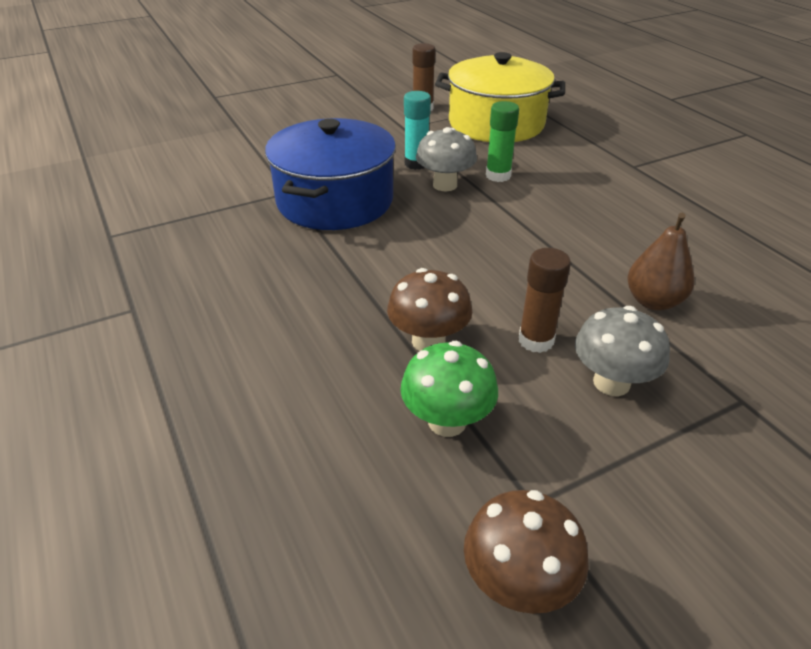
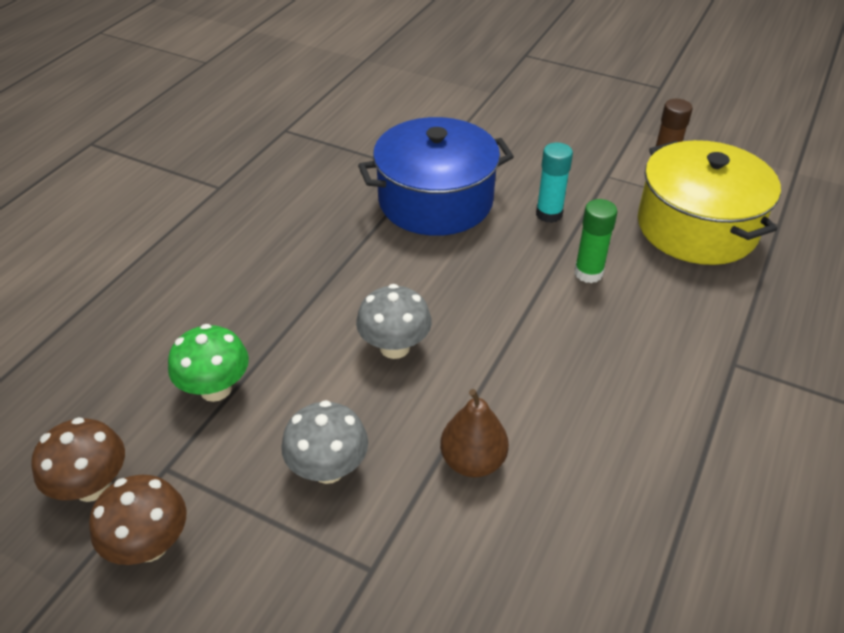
camera: 55 degrees right, 5 degrees up
(428, 341) = (296, 340): brown mushroom -> brown mushroom (150, 545)
(445, 185) = (531, 248): grey mushroom -> grey mushroom (394, 347)
(536, 340) = (347, 401): brown glue stick -> none

